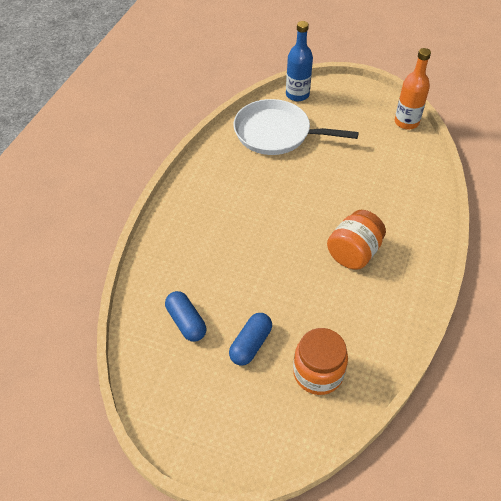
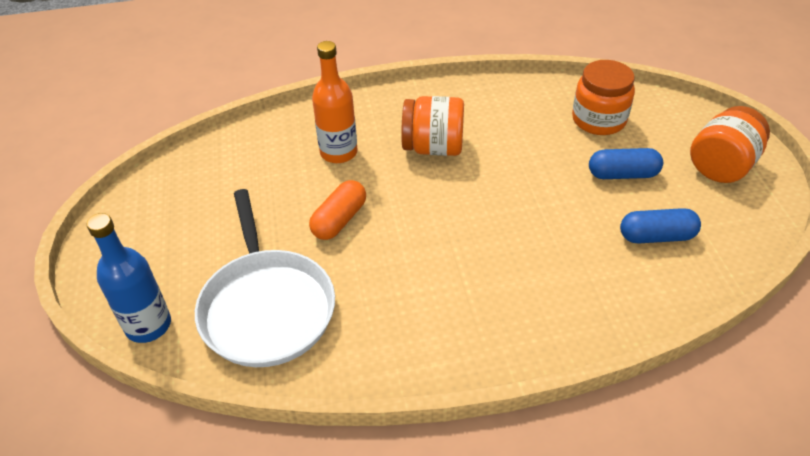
camera: 120 degrees left, 5 degrees down
(186, 322) = (656, 236): blue capsule -> blue capsule turned 60 degrees clockwise
(211, 418) = (721, 166): none -> orange jar
(318, 181) = (339, 220): none -> orange capsule
(406, 122) = (160, 179): orange bottle -> orange bottle (338, 152)

